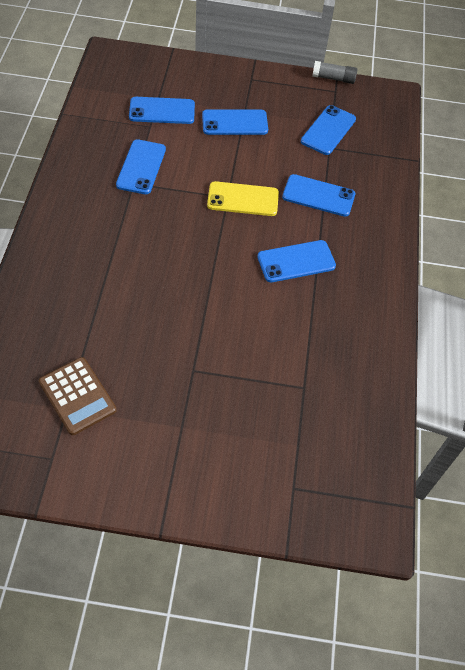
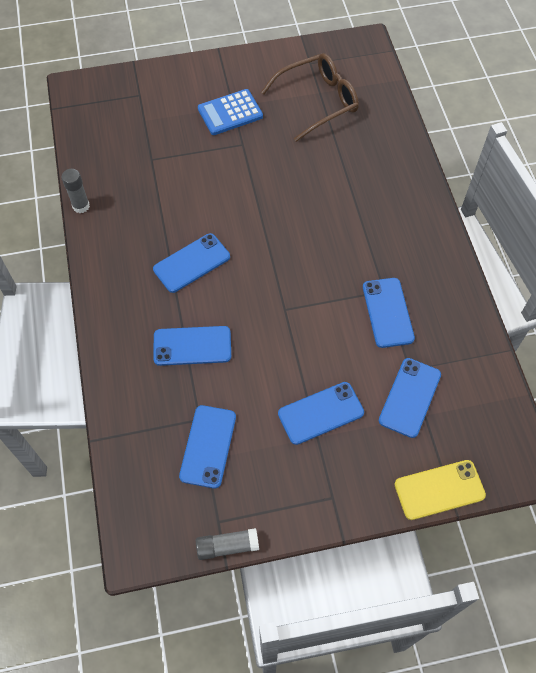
camera: 165 degrees right, 5 degrees up
(77, 396) = (317, 102): brown calculator -> brown glasses
(162, 111) = (410, 397): blue phone -> blue phone turned 45 degrees counterclockwise
(189, 418) = (230, 113): none -> blue calculator
(243, 199) = (268, 312): yellow phone -> yellow phone (439, 490)
(395, 357) = (81, 206): none -> grey glue stick

